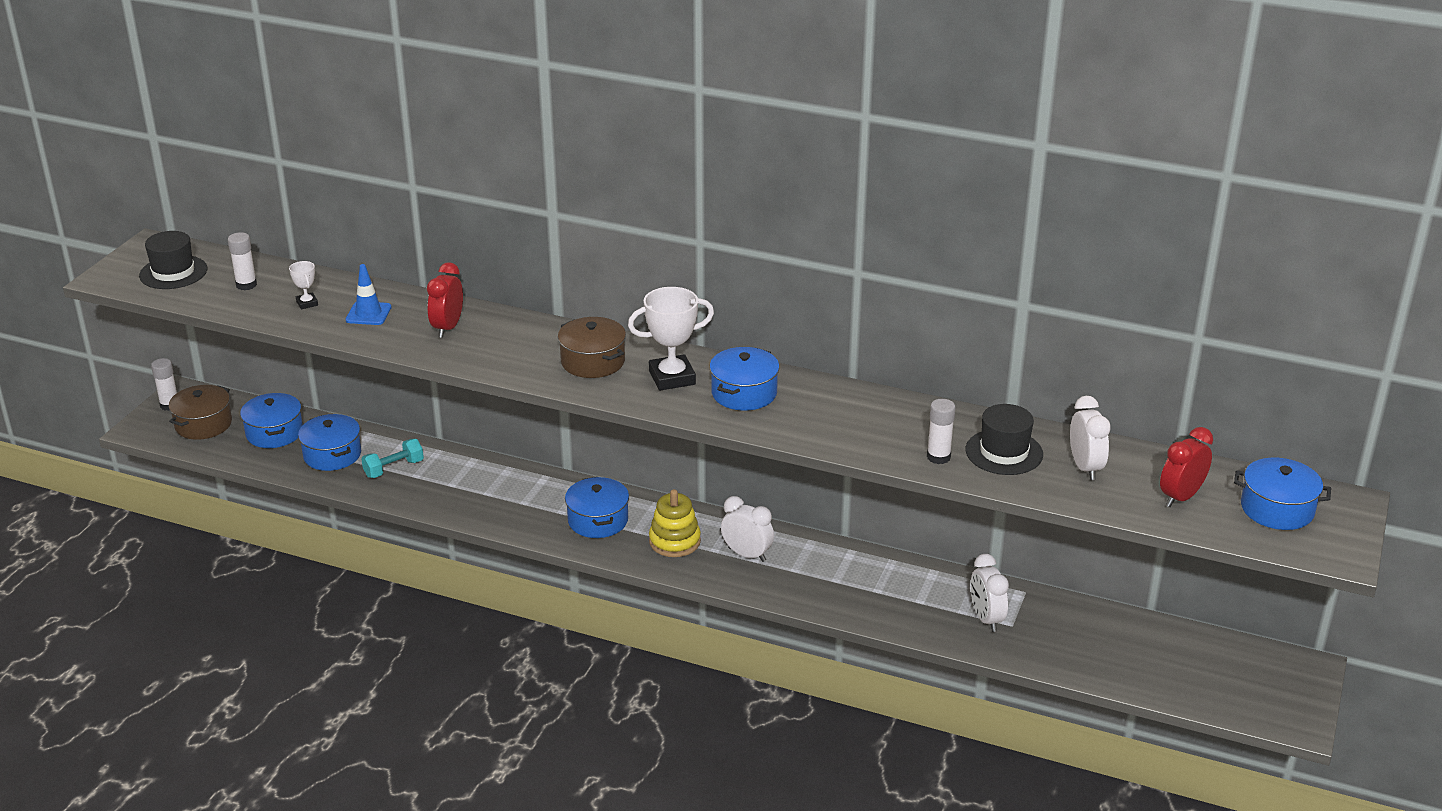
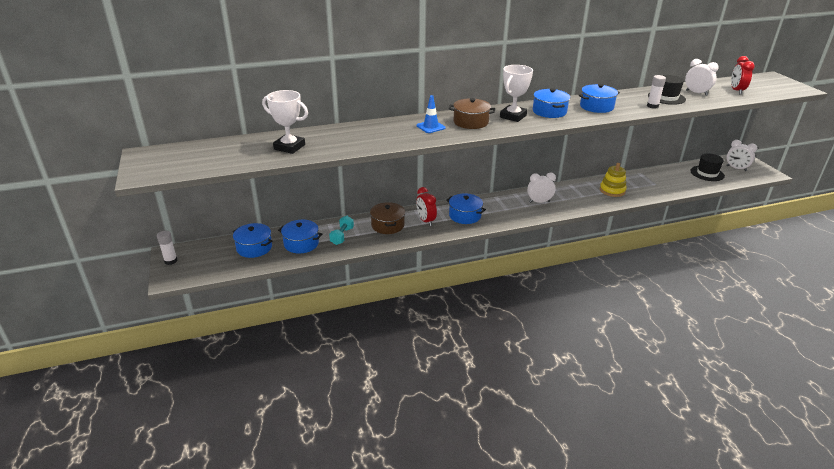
camera: 40 degrees left, 0 degrees up
(173, 272) = (181, 160): black hat -> black hat (707, 173)
(203, 424) = (206, 261): brown pot -> brown pot (387, 225)
(246, 285) = (238, 151): white glue stick -> none
(307, 303) = (289, 147): white trophy -> white trophy, size x2.02
(368, 314) = (331, 140): blue traffic cone -> blue traffic cone (430, 127)
(447, 328) = (381, 132): red clock -> red clock (426, 221)
(674, 541) = (506, 209): yellow stacking toy -> yellow stacking toy (612, 190)
(986, 619) = (646, 185): white clock -> white clock (736, 168)
(1277, 509) = (763, 84): blue pot -> blue pot (596, 107)

